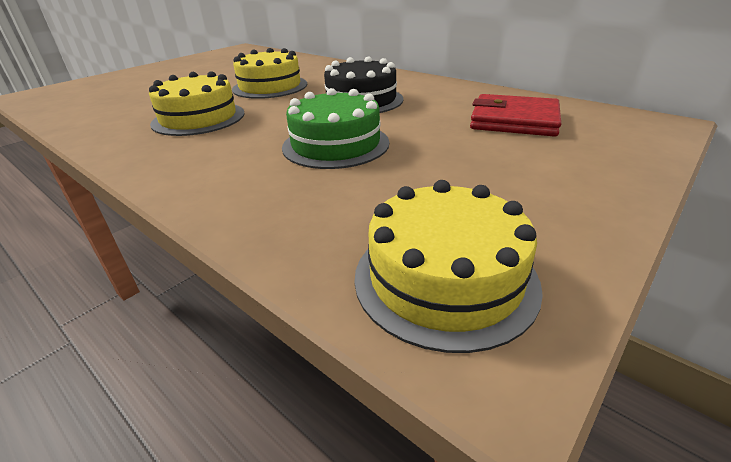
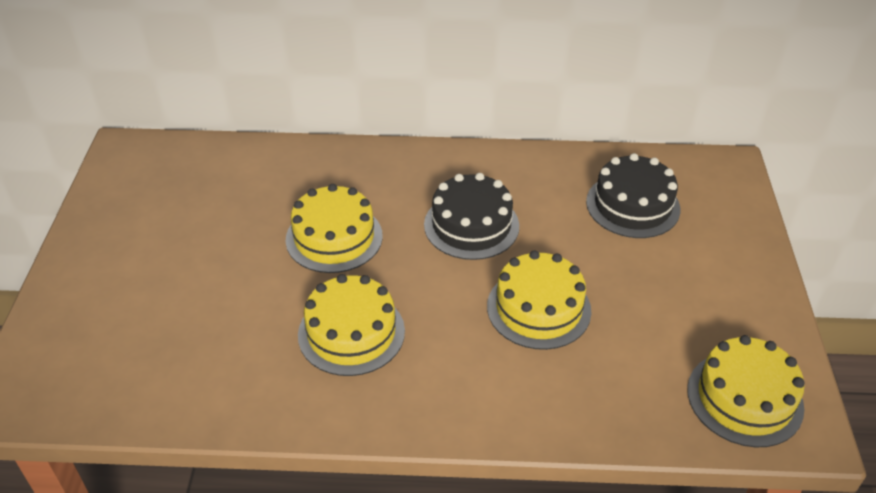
camera: 40 degrees left, 10 degrees up
(335, 144) = (538, 308): green cake -> yellow cake
(514, 120) = (633, 205): red wallet -> black cake

